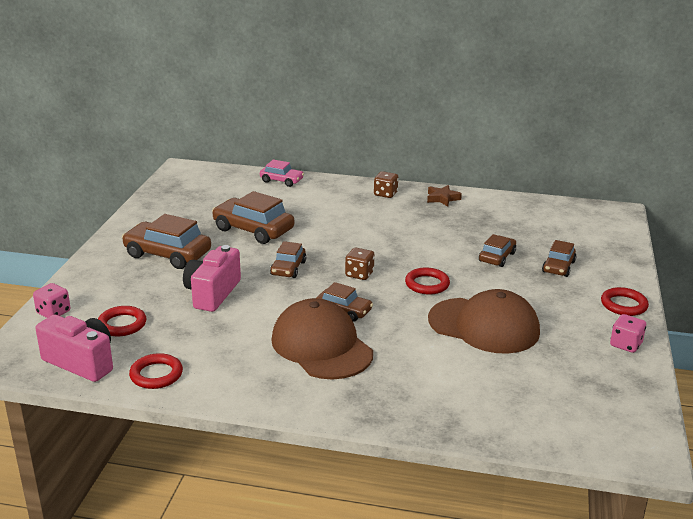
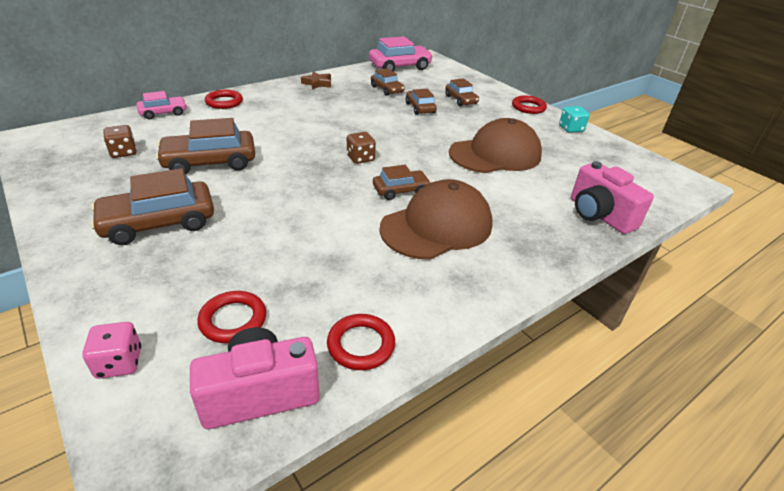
camera: 50 degrees left, 10 degrees up
(212, 293) = (272, 235): pink camera -> pink camera (599, 215)
(288, 268) = (299, 180): brown car -> brown car (387, 89)
(321, 346) = (437, 226): brown cap -> brown cap turned 135 degrees clockwise
(385, 194) = (272, 94): brown dice -> brown dice (123, 152)
(427, 284) = (415, 144): red ring -> red ring (224, 102)
(561, 210) = (400, 67): none -> pink car
(625, 345) = (571, 129): pink dice -> turquoise dice

